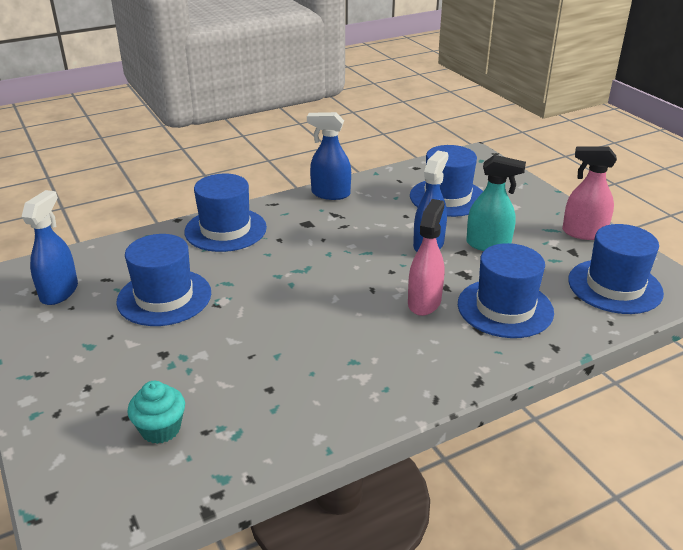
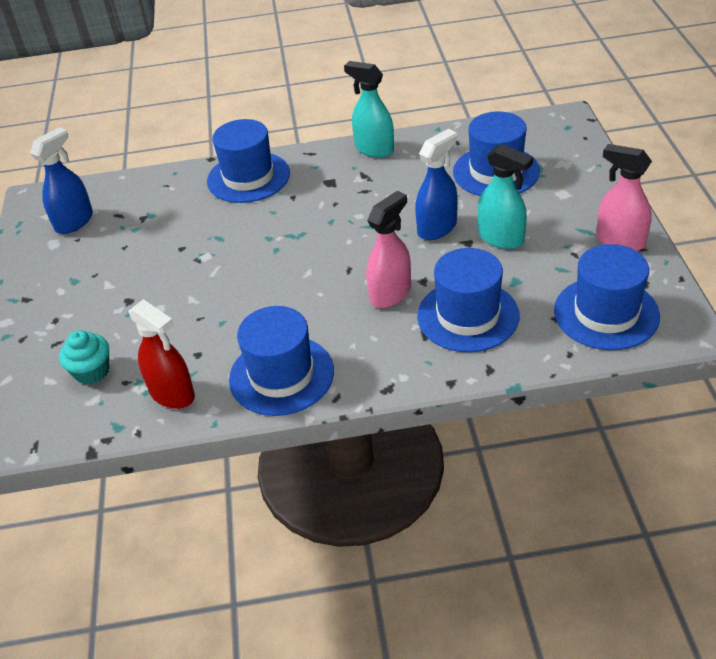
camera: 25 degrees right, 10 degrees up
(164, 297) = (157, 243): blue hat -> blue hat (281, 375)
(266, 432) = (172, 394): none -> red spray bottle
(330, 194) = (374, 149): blue spray bottle -> turquoise spray bottle

